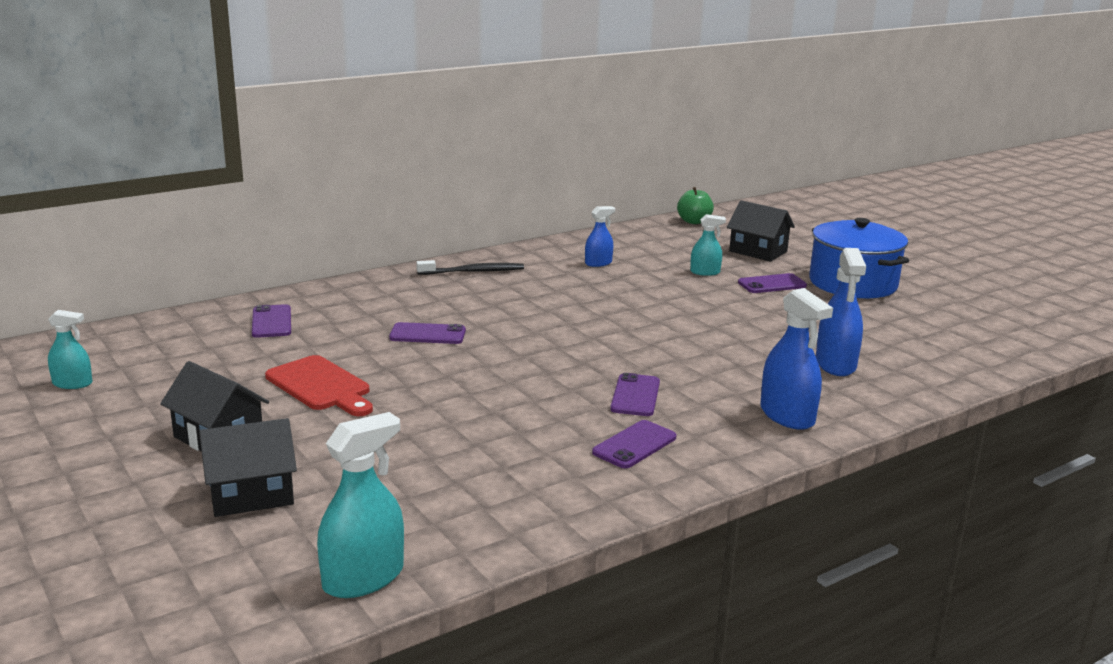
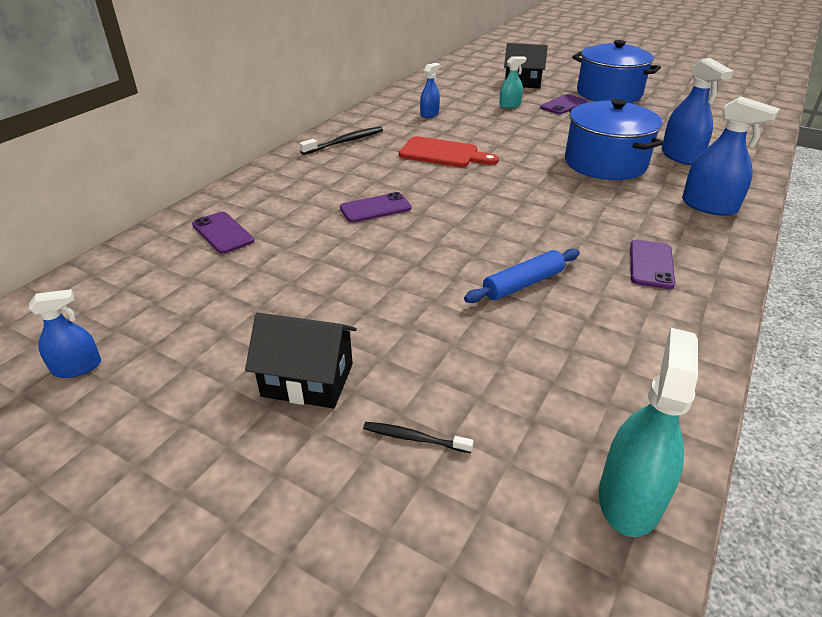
camera: 25 degrees left, 15 degrees up
(72, 383) = (77, 367): turquoise spray bottle -> blue spray bottle
(251, 494) = (414, 438): black house -> black toothbrush
(321, 386) = (343, 287): red cutting board -> red cutting board (443, 153)
(482, 426) = (523, 284): none -> blue rolling pin
(635, 395) = (595, 219): purple phone -> none
(694, 221) = (453, 68): green apple -> none
(729, 350) = (605, 163): none -> blue pot

